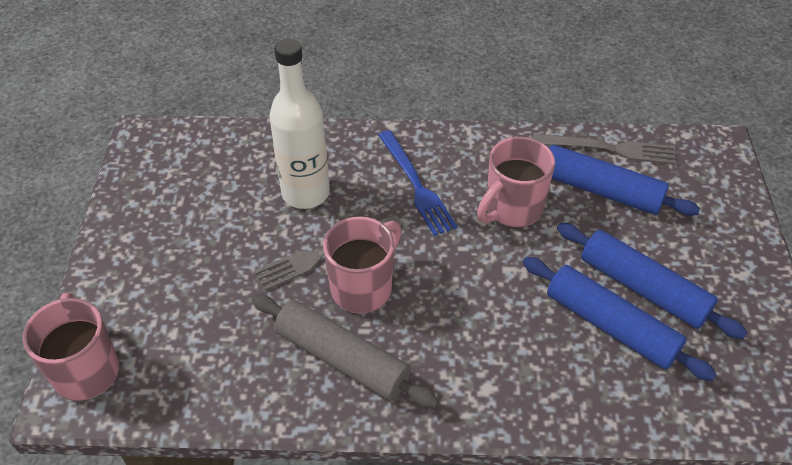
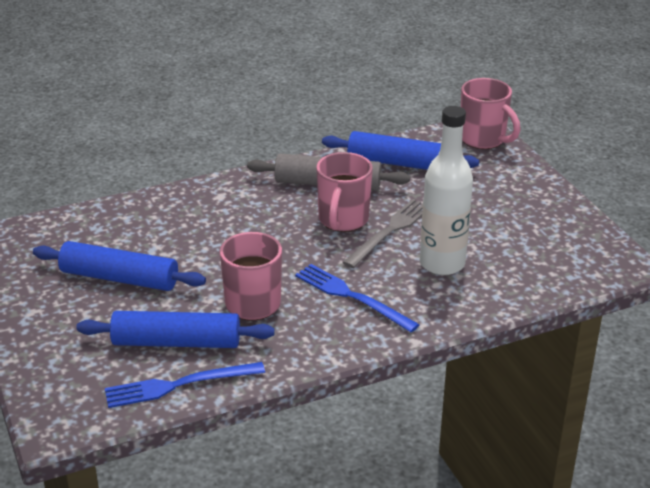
camera: 155 degrees right, 15 degrees down
(608, 149) = (179, 385): grey fork -> blue fork
(611, 325) = (141, 249): blue rolling pin -> blue rolling pin (398, 163)

